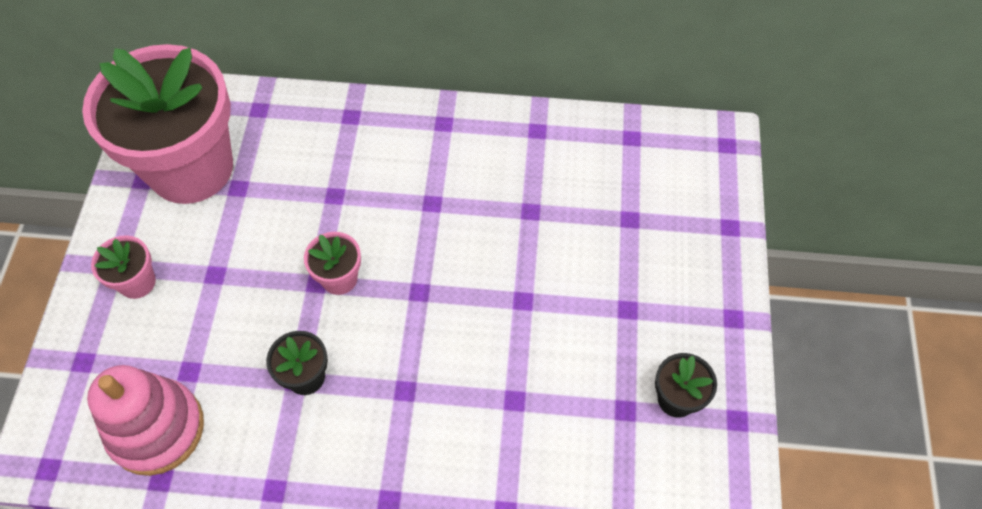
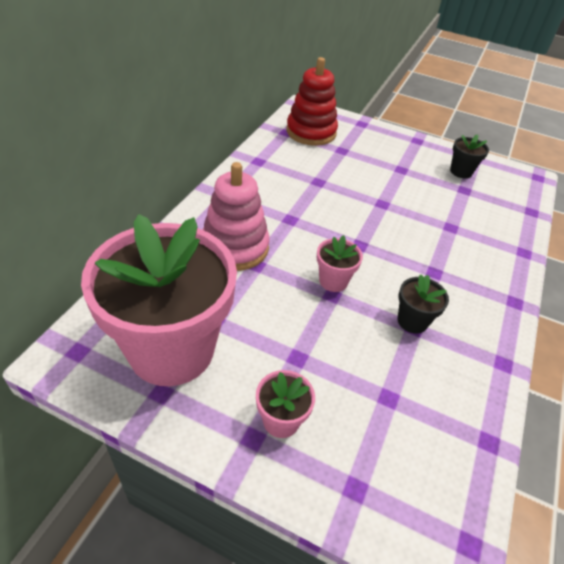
camera: 75 degrees left, 15 degrees down
(156, 429) = (440, 435): pink stacking toy -> pink stacking toy (235, 247)
(653, 167) = (311, 132): none -> red stacking toy

